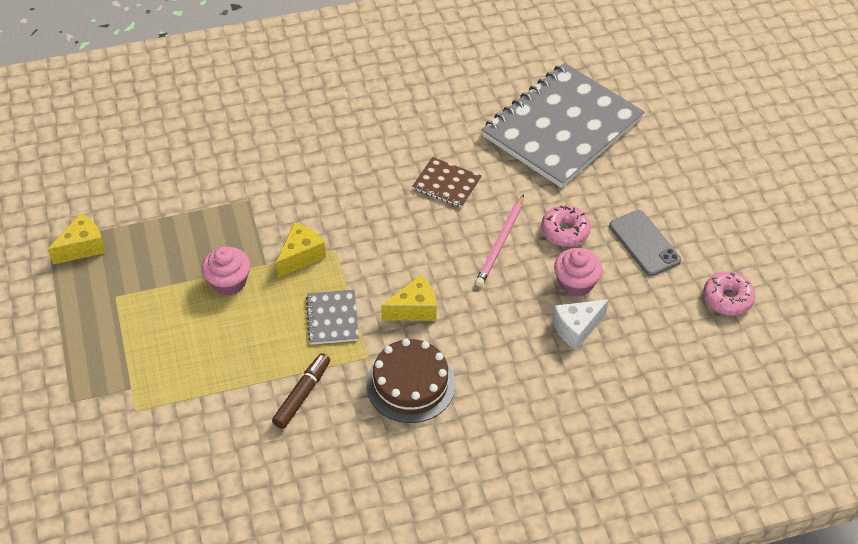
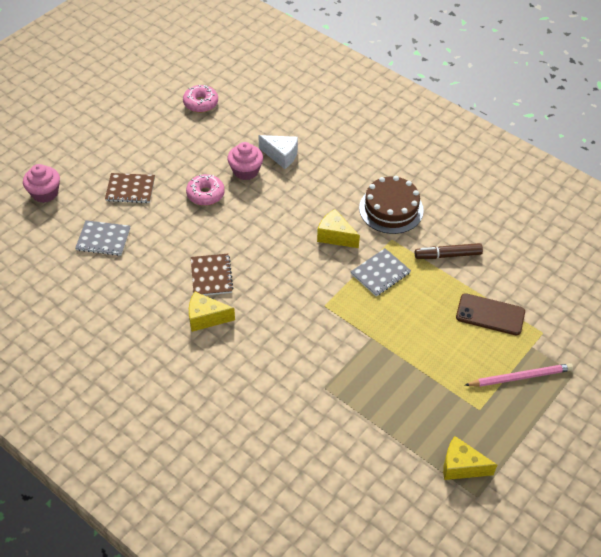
camera: 125 degrees left, 0 degrees up
(198, 379) = (490, 314): none -> brown phone
(228, 282) = (405, 349): pink cupcake -> pink cupcake (45, 193)
(301, 256) = (347, 321): yellow cheese -> yellow cheese (206, 318)
(500, 243) = (243, 221): pink pencil -> pink pencil (520, 377)
(562, 127) = (103, 239): grey notebook -> grey notebook, size x0.41
(619, 175) = (130, 189): none -> brown notebook
(644, 243) = (185, 154): grey phone -> none

